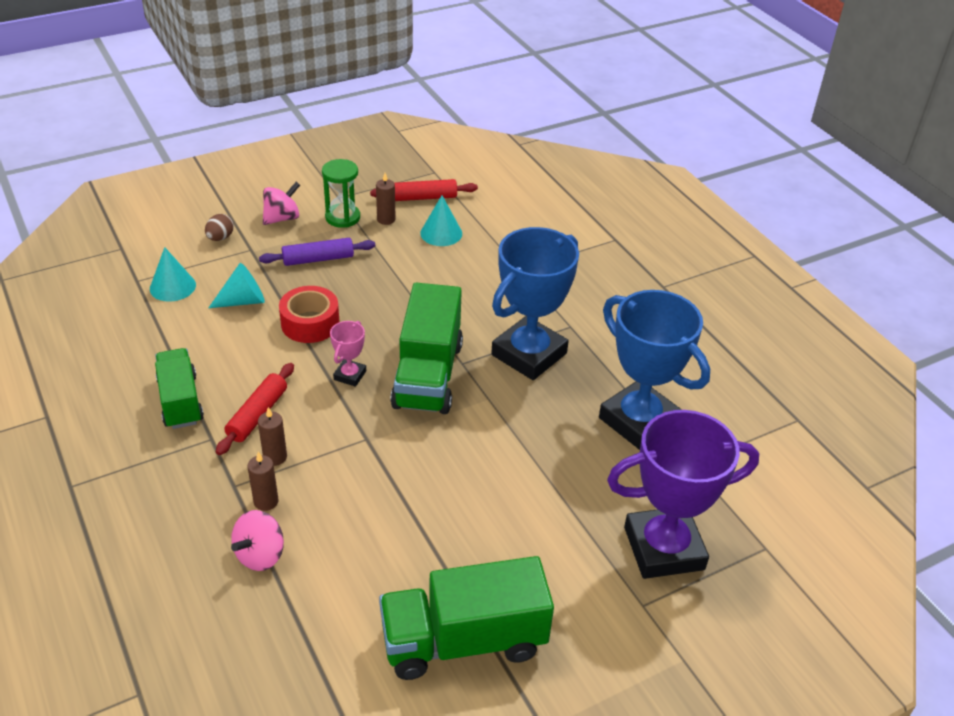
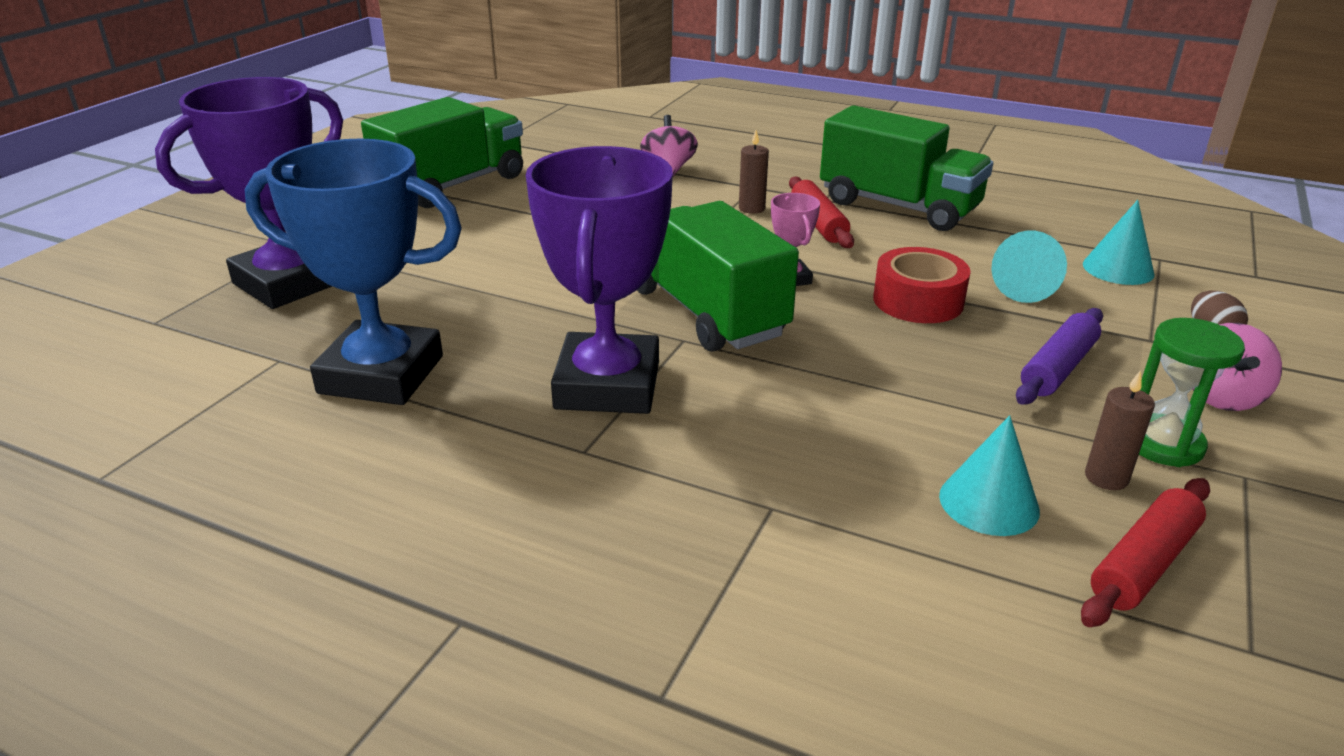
camera: 145 degrees right, 10 degrees down
(180, 401) = (898, 206): green truck -> green truck, size x1.54
(266, 501) = (712, 188): brown candle -> none
(529, 354) = (607, 385): blue trophy -> purple trophy

